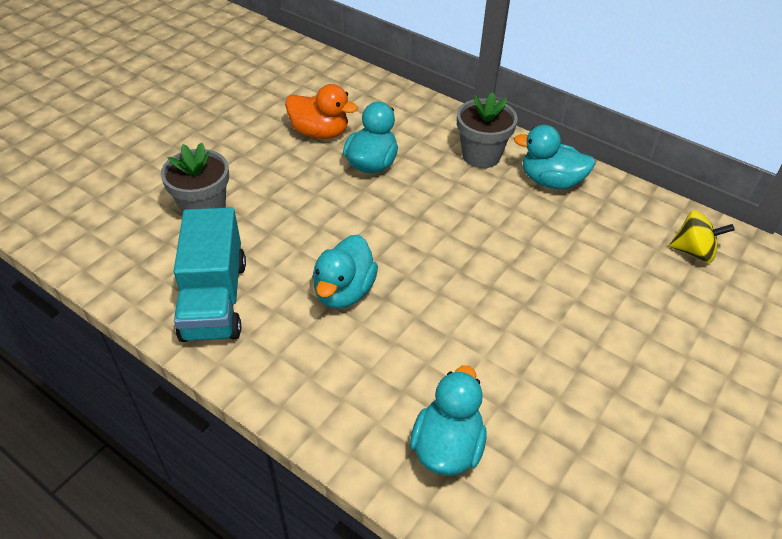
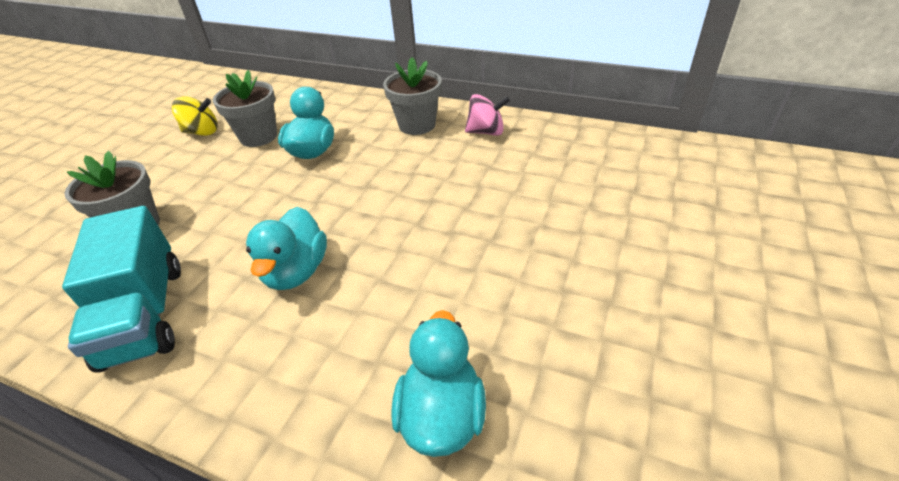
camera: 10 degrees left, 5 degrees down
(320, 133) = (258, 137): orange duck -> grey flower pot
(550, 181) = (486, 132): turquoise duck -> pink spinning top
(693, 251) = (634, 160): yellow spinning top -> yellow spinning top (202, 132)

